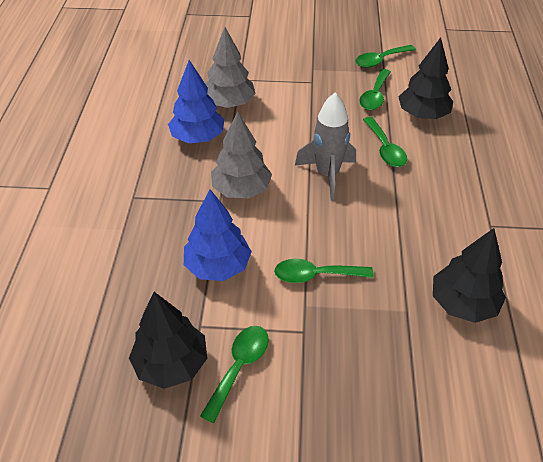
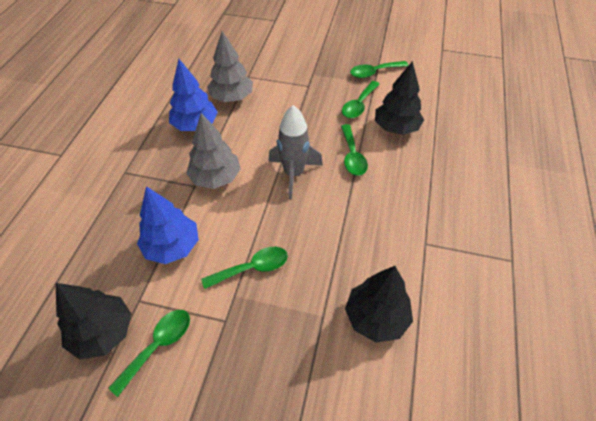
camera: 10 degrees right, 5 degrees up
(315, 275) = (252, 268): green spoon -> green spoon turned 150 degrees clockwise

